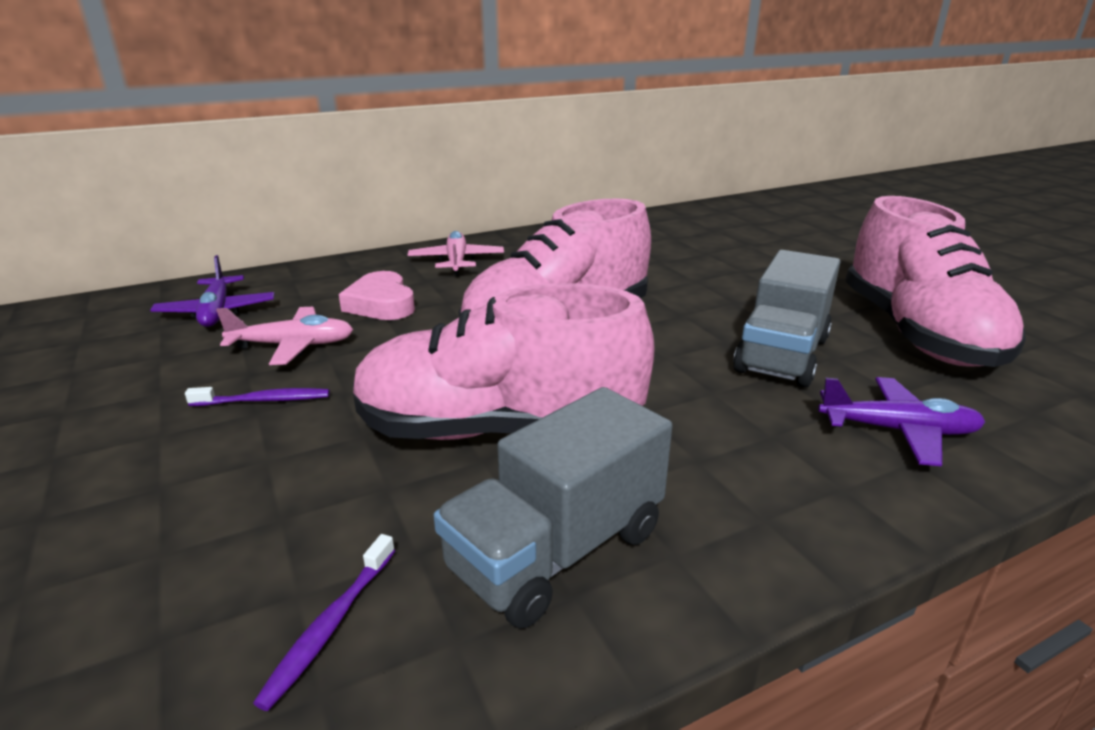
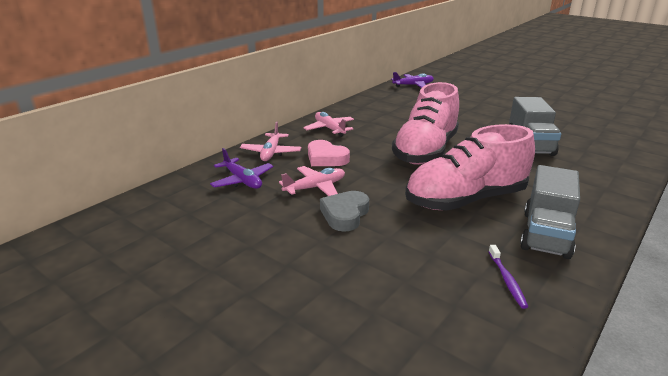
camera: 25 degrees left, 0 degrees up
(264, 400) = (345, 214): purple toothbrush -> grey heart
(319, 280) = (271, 152): none -> pink plane
(898, 431) = (600, 164): purple plane -> purple plane (413, 85)
(917, 334) = (566, 125): pink shoe -> none

